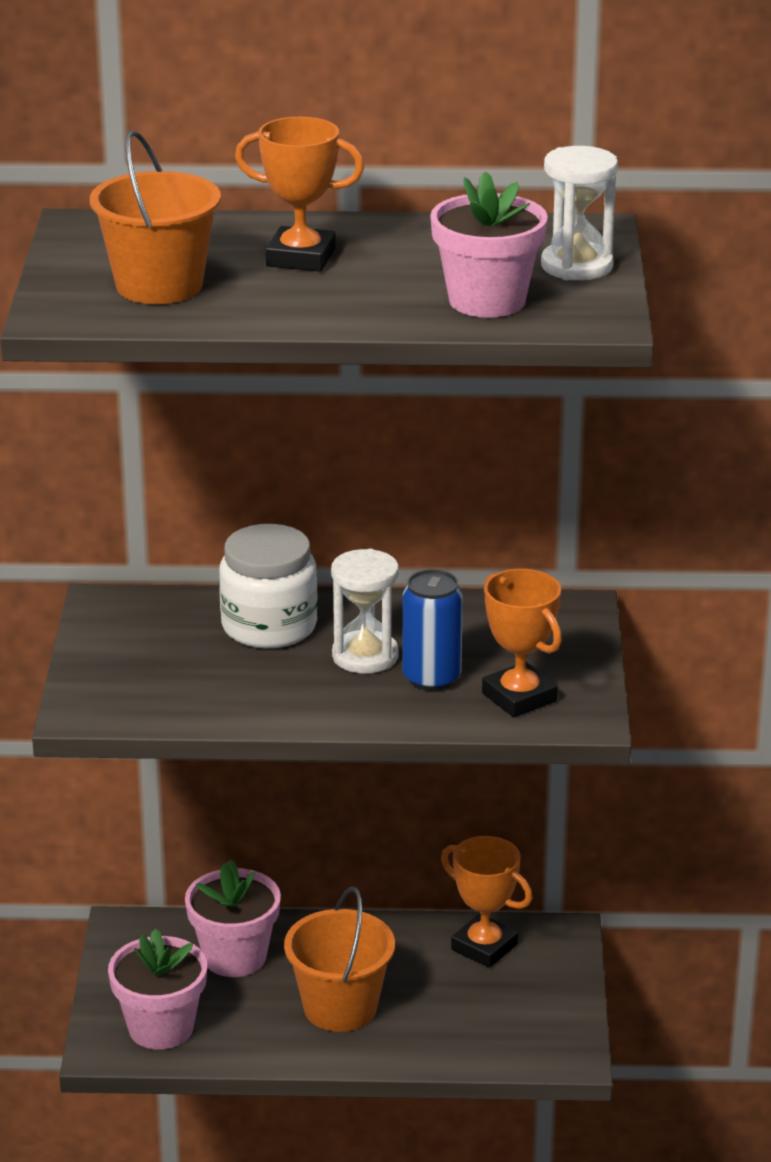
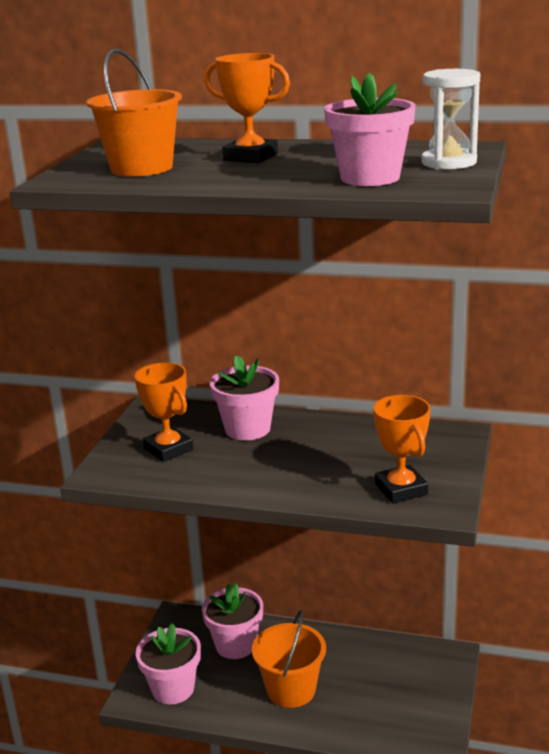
camera: 15 degrees right, 5 degrees down
(269, 626) = (247, 429): white jar -> pink flower pot
(365, 656) = (303, 453): white hourglass -> none
(431, 678) = (343, 471): blue can -> none
(484, 947) = (397, 658): orange trophy -> orange trophy (168, 449)

